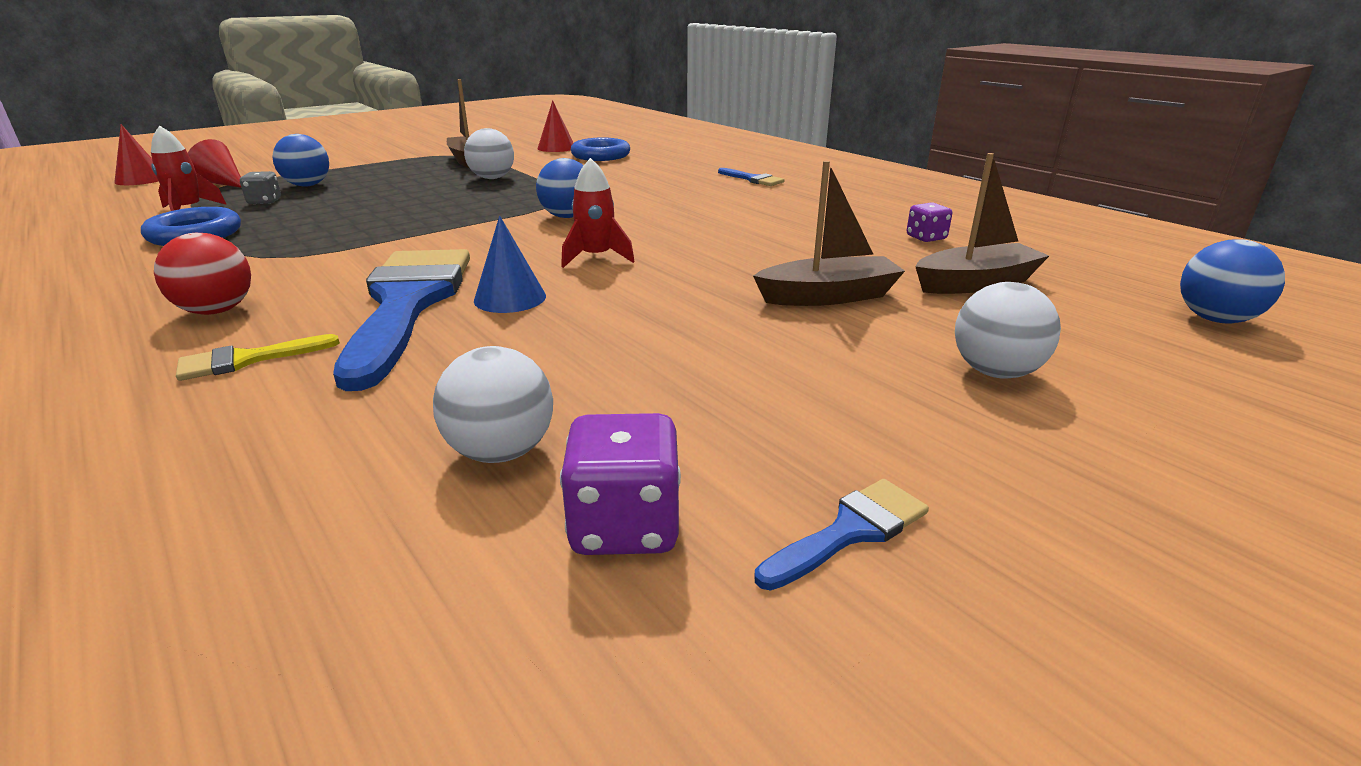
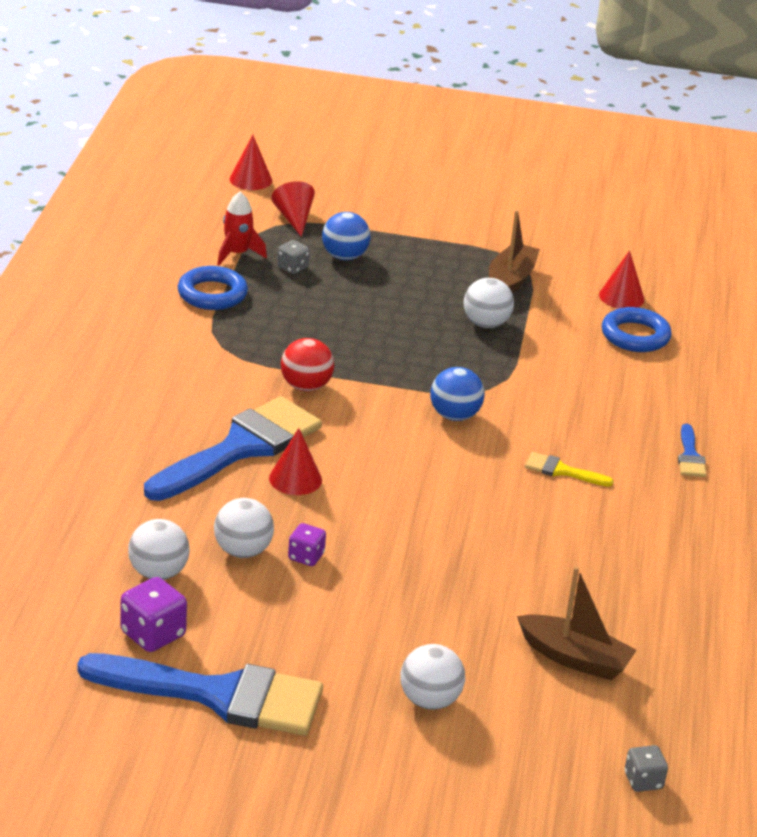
camera: 45 degrees right, 5 degrees up
(217, 311) = (152, 392): red ball -> red ball (306, 386)
(248, 360) = (129, 444): yellow brush -> yellow brush (562, 471)
(510, 298) = (295, 479): blue cone -> red cone
(566, 372) = (242, 551): none -> white ball
(596, 257) = (397, 474): red rocket -> none
(828, 296) = (462, 601): brown boat -> none
(850, 531) = (217, 695): blue brush -> blue brush, size x2.36
(926, 238) = (652, 607): purple dice -> purple dice (306, 556)
(1215, 319) = (643, 781): blue ball -> grey dice

